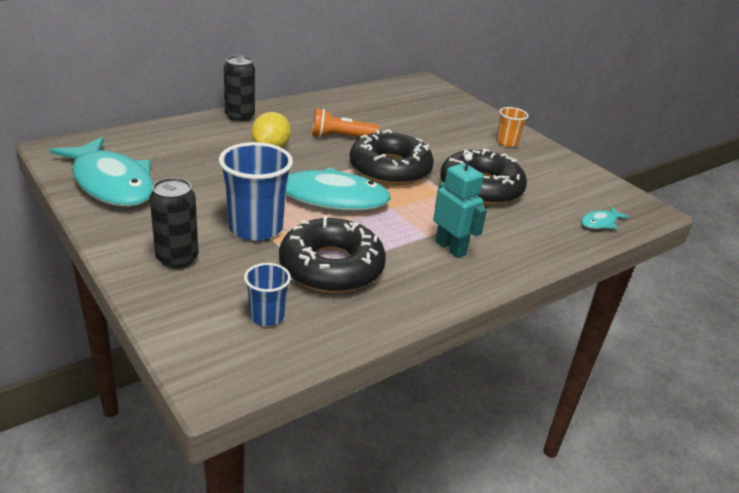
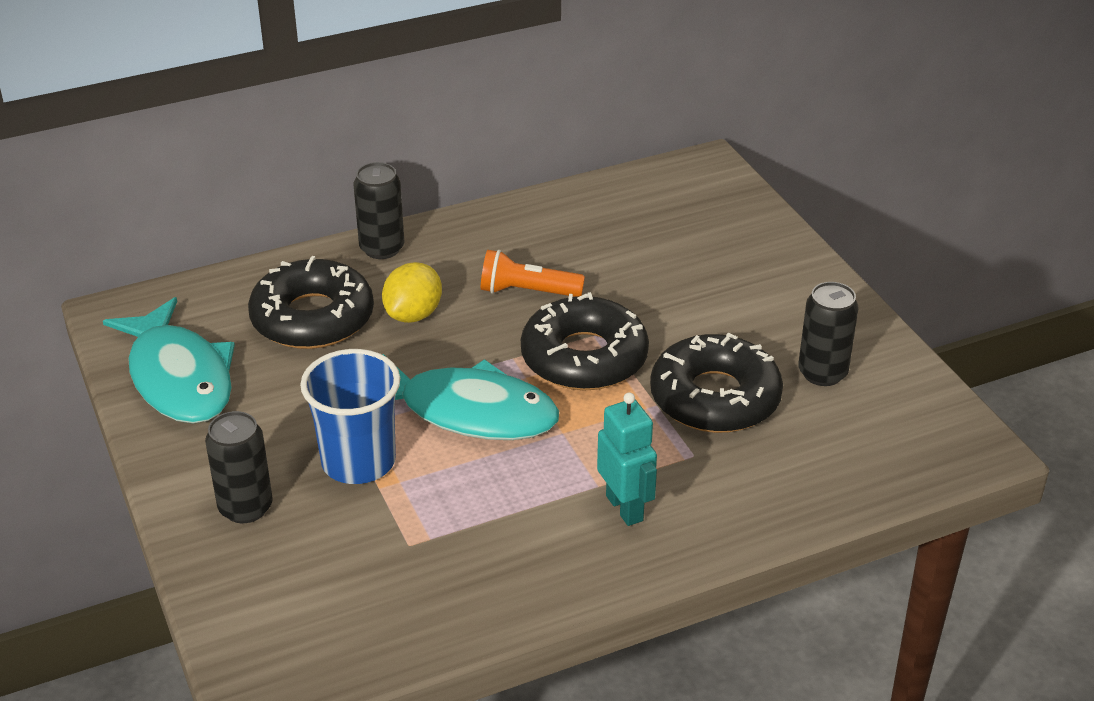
camera: 15 degrees right, 5 degrees up
(267, 316) = (341, 603): blue cup -> none
(331, 267) = (445, 532): black donut -> black donut (312, 318)
(507, 143) = (797, 305): orange cup -> none
(539, 175) = (822, 373): none -> black can
(600, 223) = (880, 471): turquoise fish -> none

